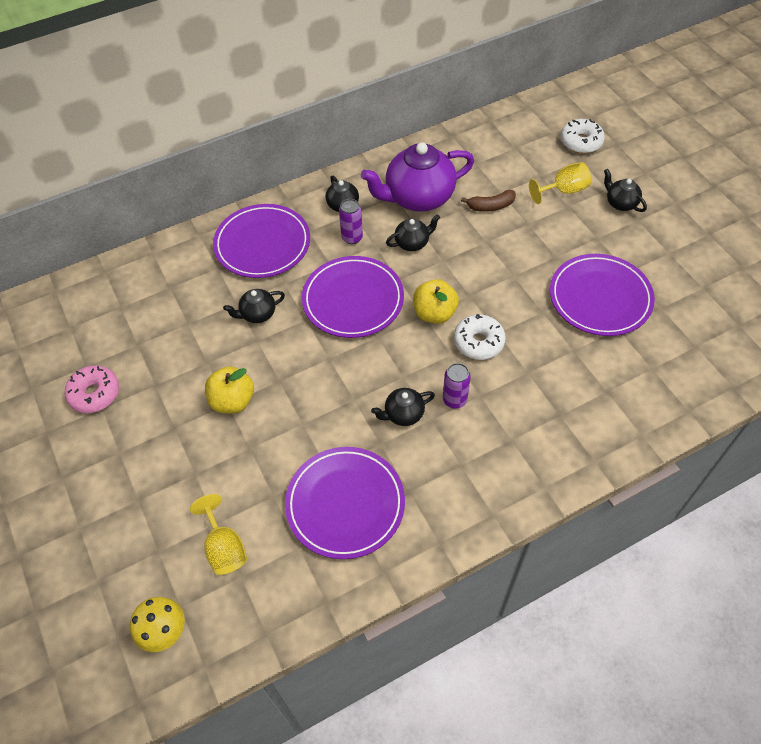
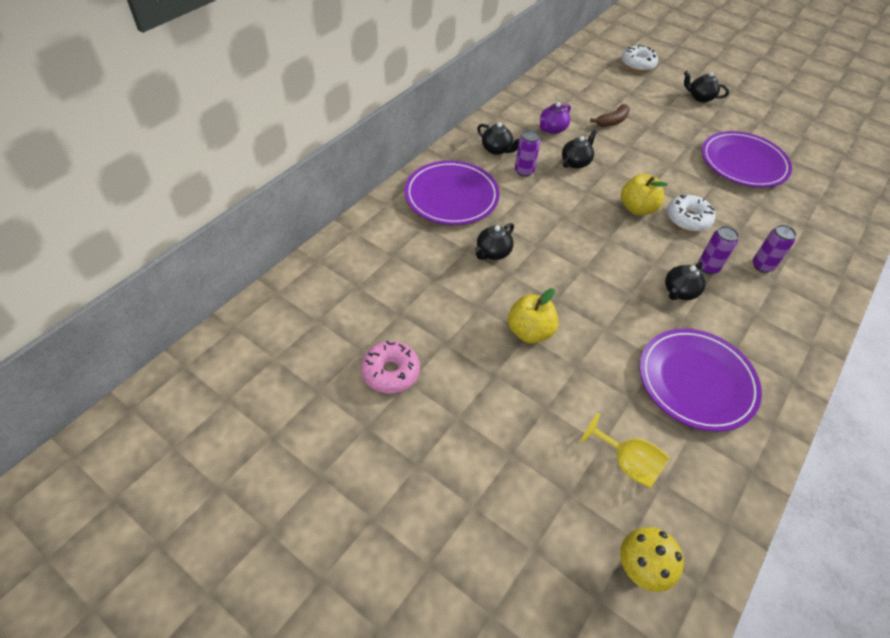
camera: 30 degrees left, 5 degrees down
(353, 300) = (564, 217): purple plate -> none
(418, 198) = (552, 129): purple teapot -> purple teapot, size x0.48
(514, 418) = (762, 266): none -> purple can
(563, 191) = (654, 99): yellow goblet -> none

